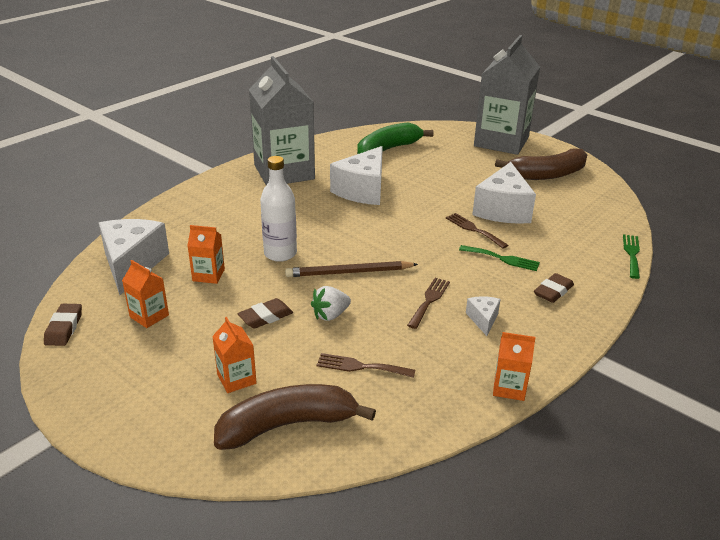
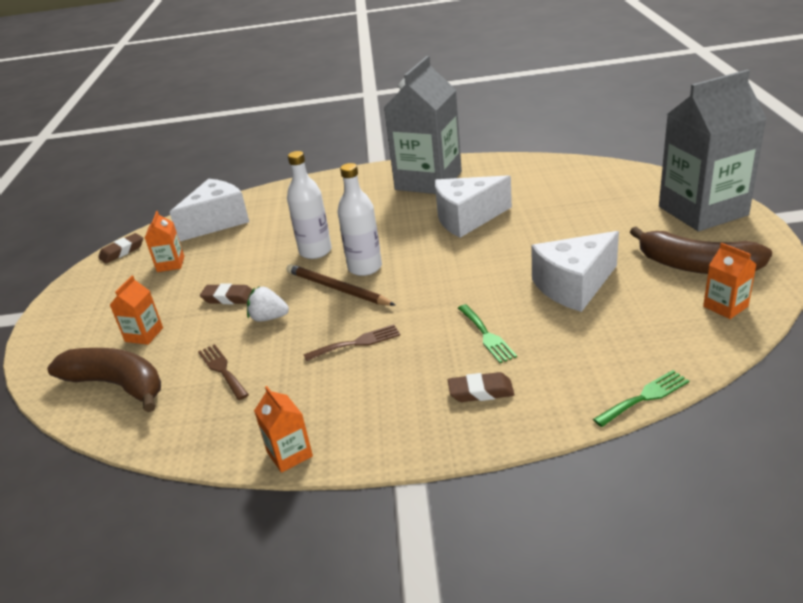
camera: 50 degrees right, 0 degrees up
(208, 275) = (246, 249): orange carton -> orange carton (725, 306)
(344, 250) = (365, 267): none -> white bottle
(387, 150) = (554, 185): green banana -> none
(474, 229) = (508, 295): brown fork -> none
(483, 319) = (371, 383): white cheese -> none

